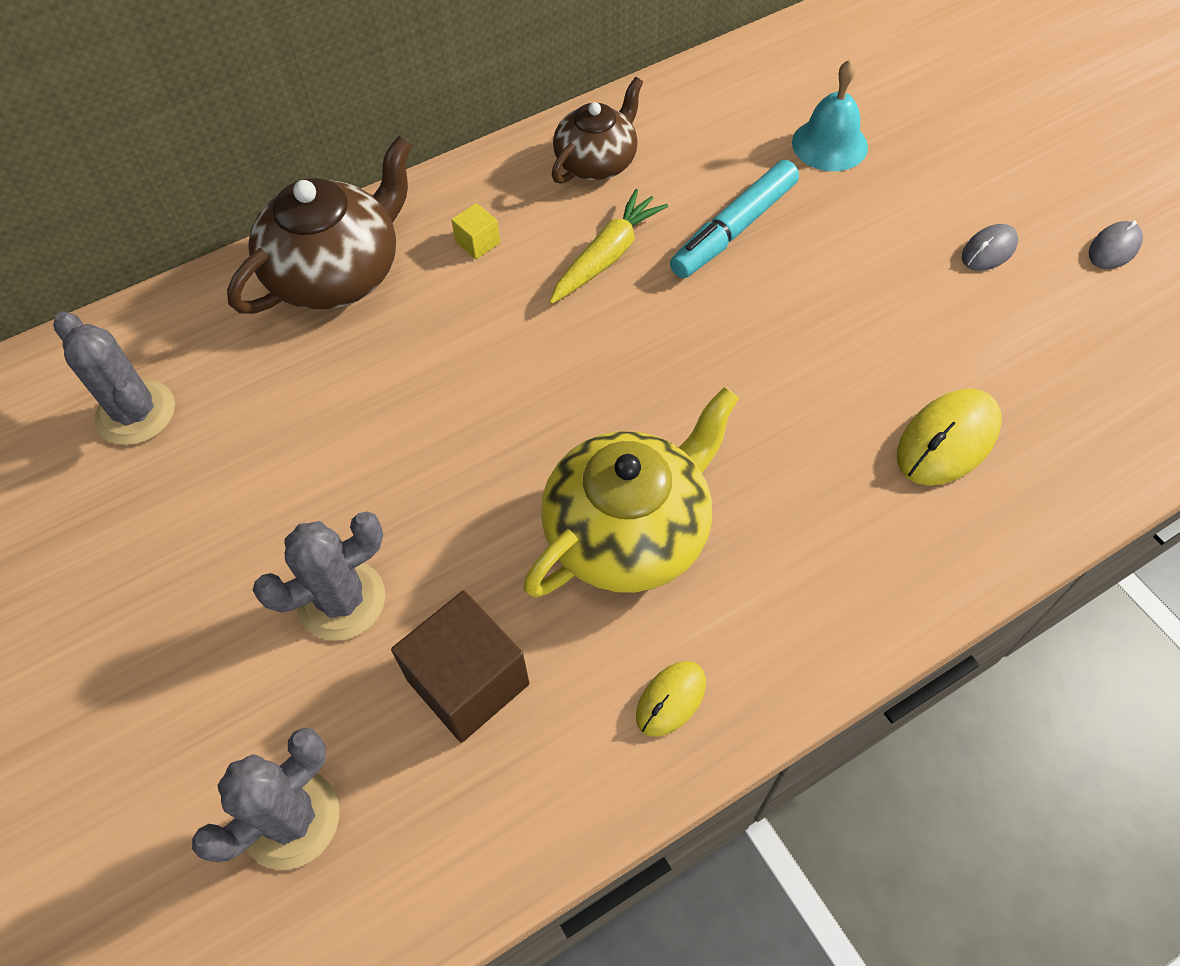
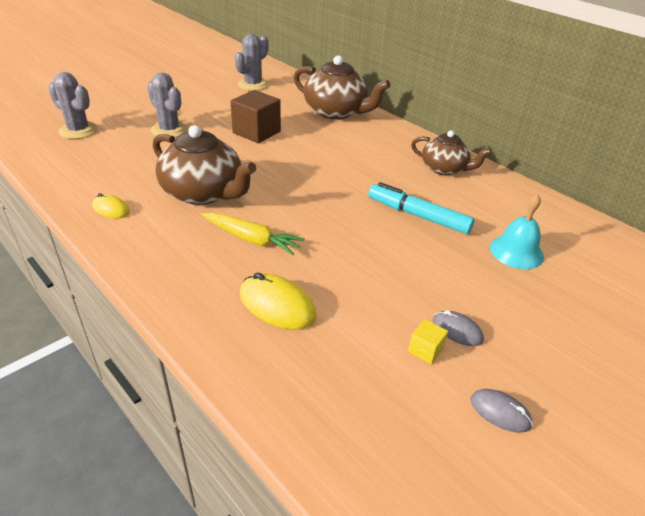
camera: 75 degrees right, 20 degrees down
(468, 682) = (128, 159): brown cube -> brown cube (256, 132)
(477, 242) = (369, 141): yellow cube -> yellow cube (425, 350)
(607, 256) = (377, 176): yellow carrot -> yellow carrot (252, 239)
(629, 531) = (204, 193): yellow teapot -> brown teapot

